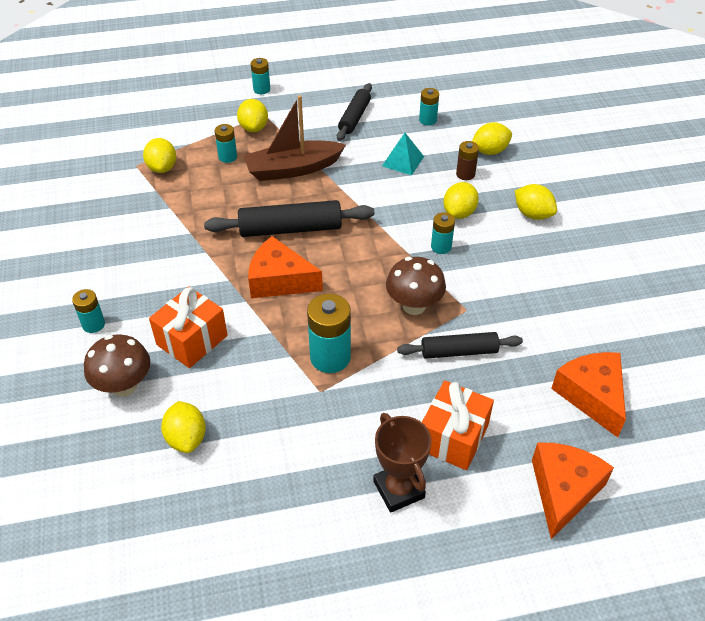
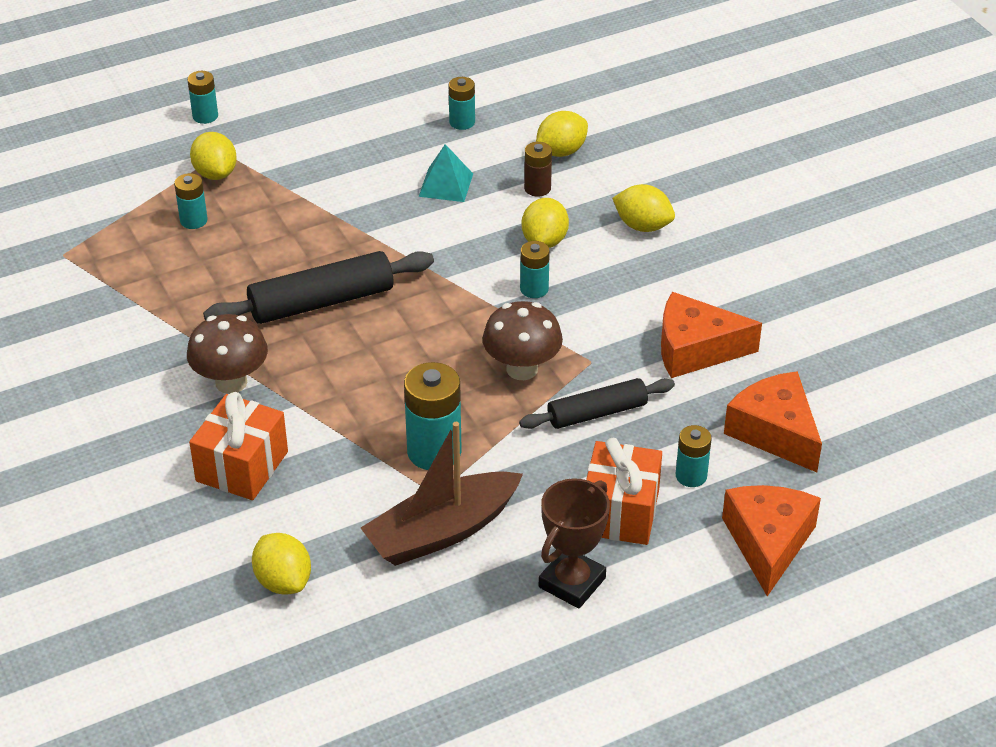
camera: 15 degrees left, 5 degrees down
(93, 324) = (97, 473): turquoise battery -> turquoise battery (691, 476)
(124, 386) = (173, 538): brown mushroom -> brown mushroom (231, 382)
(162, 168) = (103, 251): yellow lemon -> none
(279, 280) = (331, 370): orange cheese -> orange cheese (695, 349)
(293, 169) = (294, 221): brown boat -> brown boat (442, 531)
(354, 117) = (357, 135): black rolling pin -> none
(398, 489) = (572, 582): brown trophy -> brown trophy turned 75 degrees clockwise

